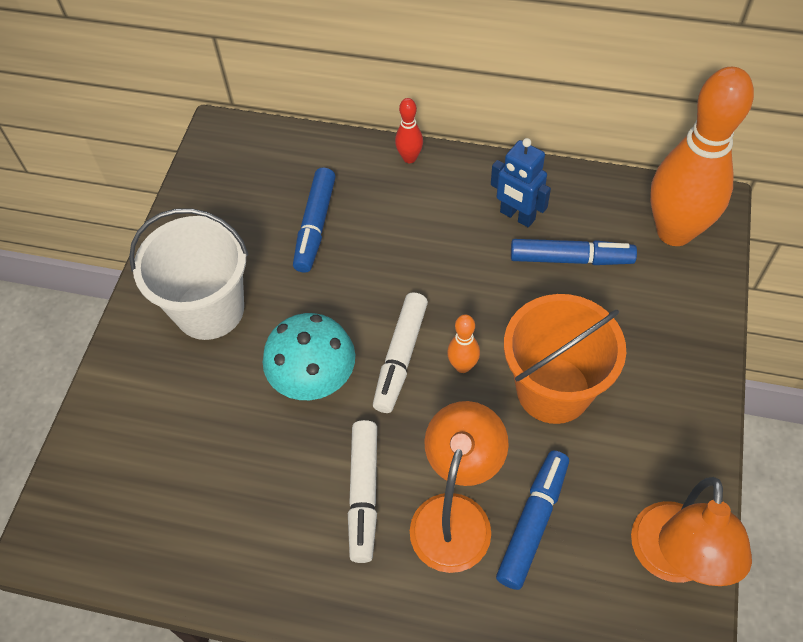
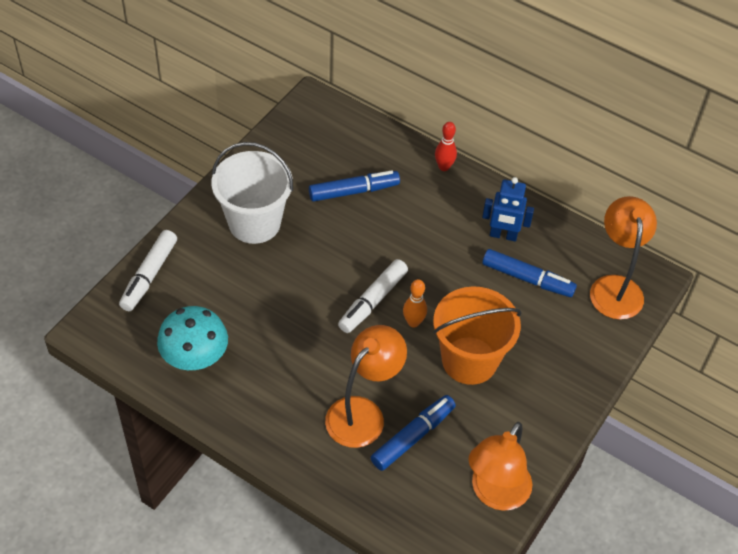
camera: 15 degrees right, 5 degrees down
(314, 378) = (306, 293): turquoise mushroom -> turquoise mushroom (195, 357)
(315, 225) = (353, 191): blue marker -> blue marker turned 135 degrees counterclockwise
(364, 493) = (308, 377): white marker -> white marker (149, 275)
(517, 216) = (503, 235): blue robot -> blue robot turned 45 degrees counterclockwise
(674, 232) = (615, 287): orange bowling pin -> orange lamp

